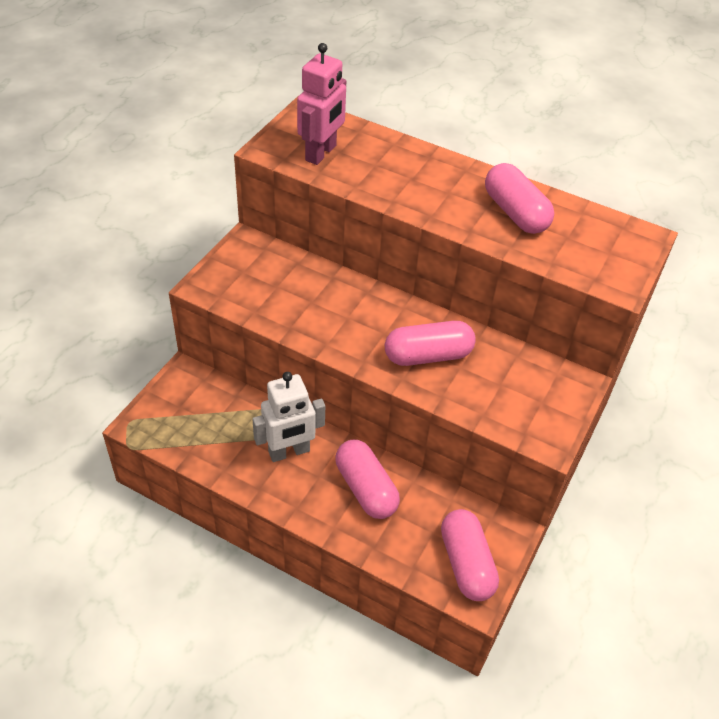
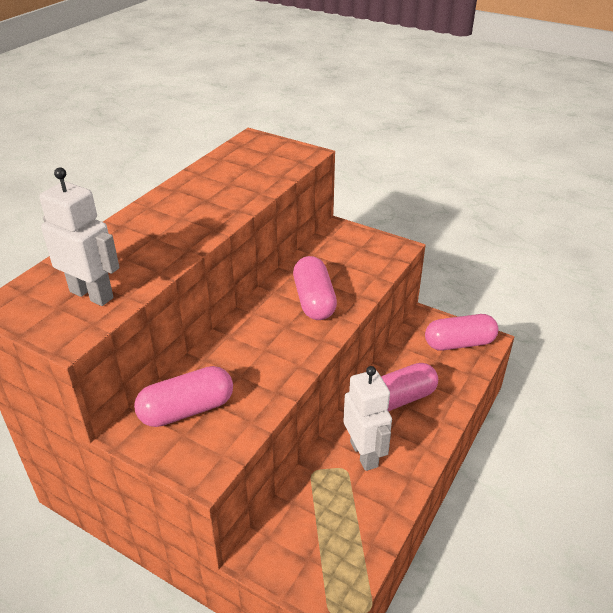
camera: 85 degrees left, 10 degrees down
(321, 153) = (92, 294): pink robot -> white robot
(515, 213) = (216, 187): pink capsule -> pink capsule (187, 410)

